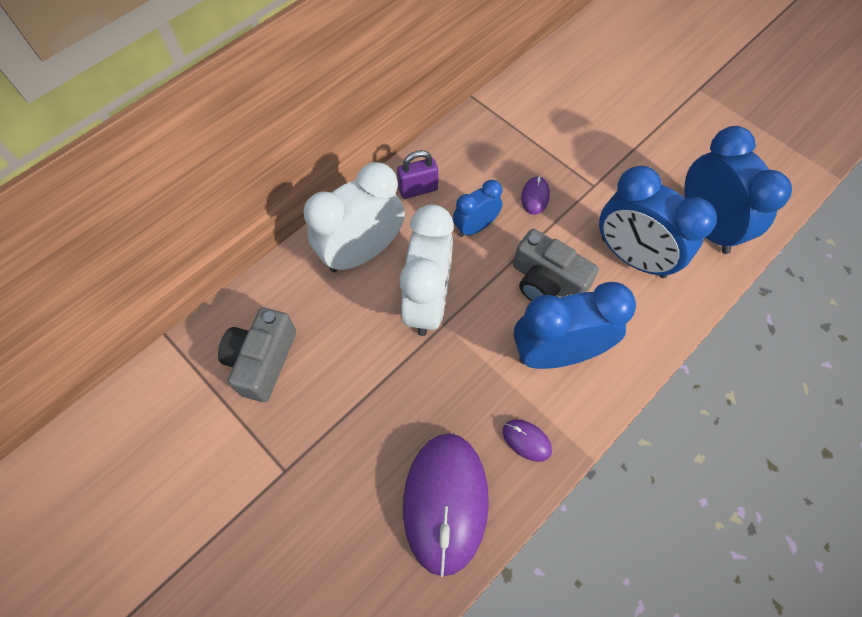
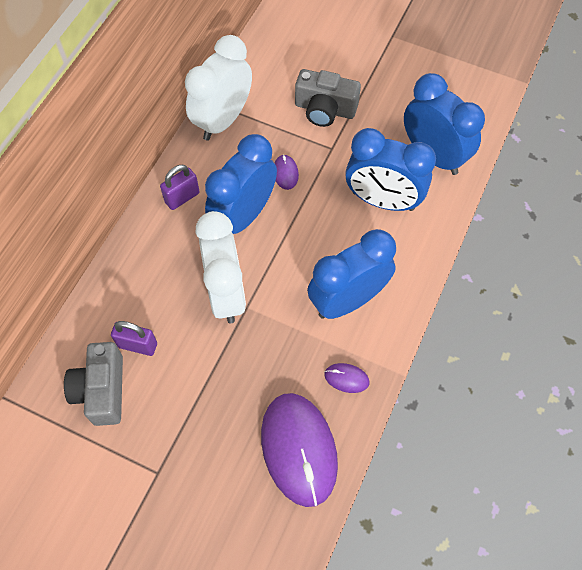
camera: 20 degrees left, 0 degrees up
(316, 326) = (137, 345): none -> purple padlock
(362, 253) = (153, 269): white clock -> white clock (223, 120)
(475, 227) = (244, 215): blue clock -> blue clock, size x1.81
(546, 282) = (319, 244): grey camera -> grey camera (325, 109)

